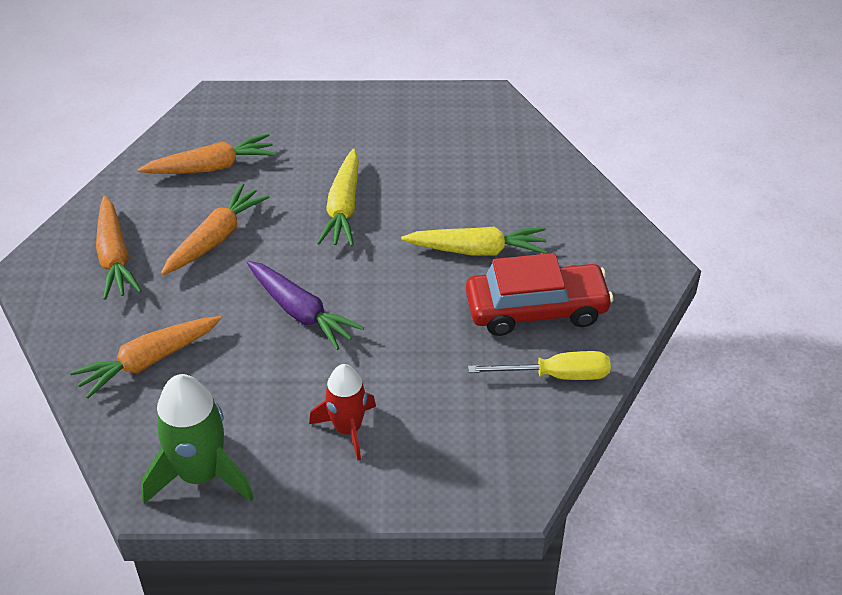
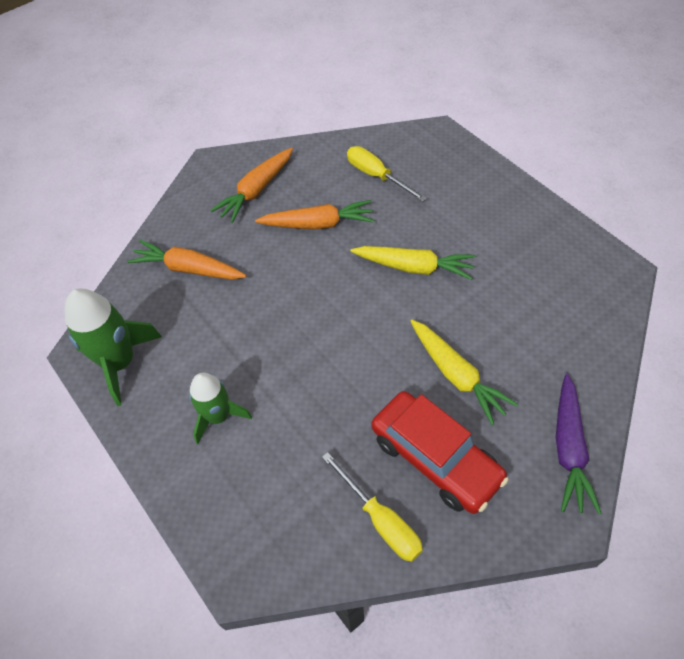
camera: 55 degrees right, 10 degrees up
(211, 167) = (376, 176): orange carrot -> yellow screwdriver
(300, 312) = (297, 314): purple carrot -> purple carrot (568, 449)
(343, 207) = (414, 267): yellow carrot -> yellow carrot turned 135 degrees counterclockwise
(348, 429) = (218, 417): red rocket -> green rocket

